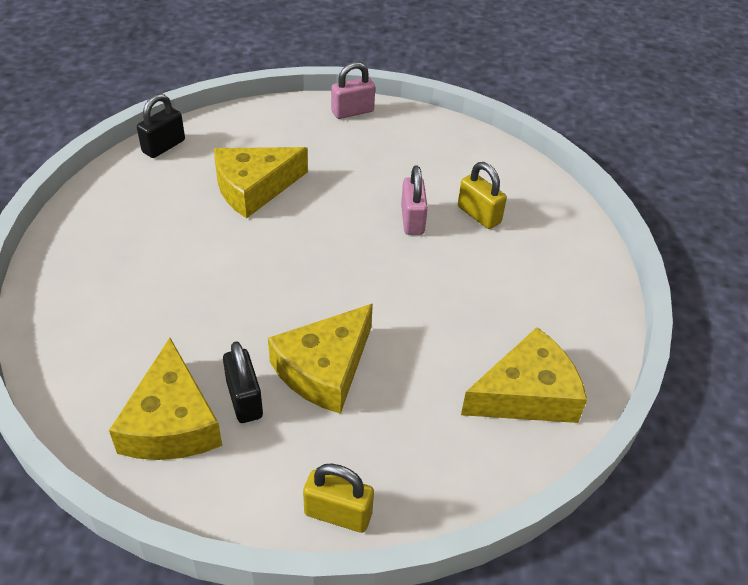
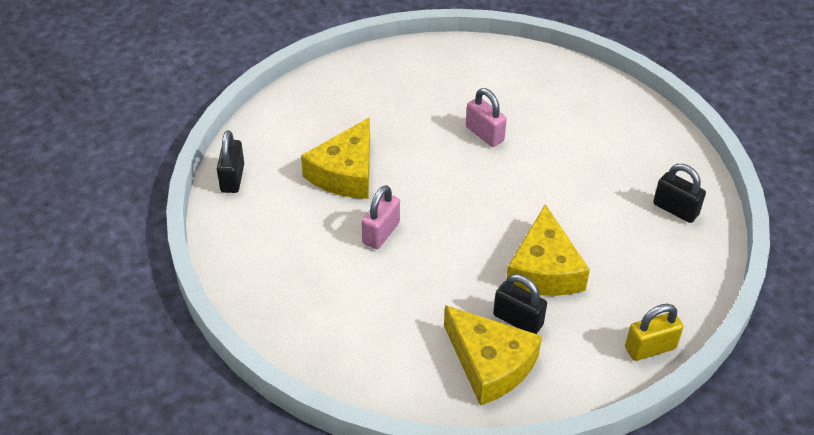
camera: 35 degrees left, 0 degrees up
(352, 112) = (346, 72): pink padlock -> pink padlock (381, 233)
(479, 215) = (523, 106): yellow padlock -> none
(526, 393) = (675, 209): yellow cheese -> black padlock

